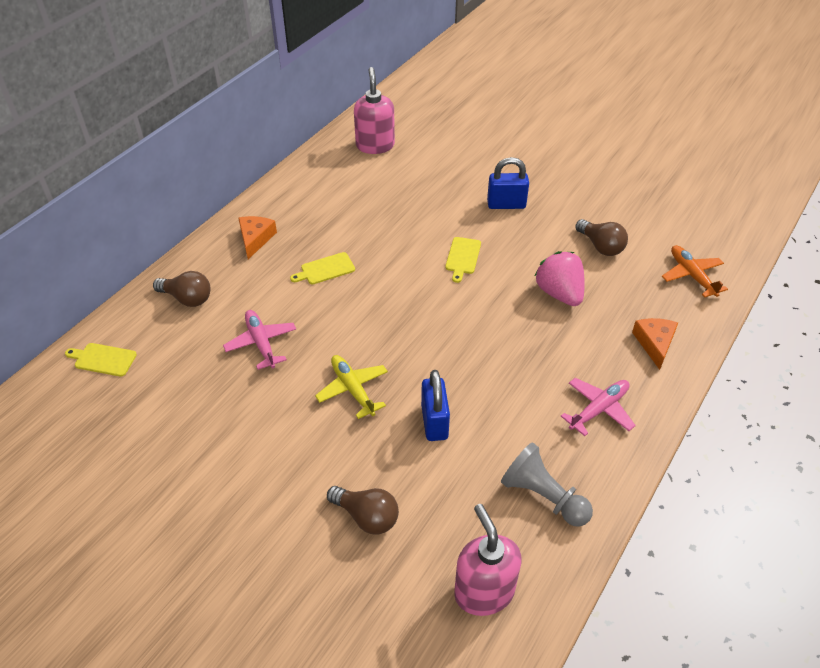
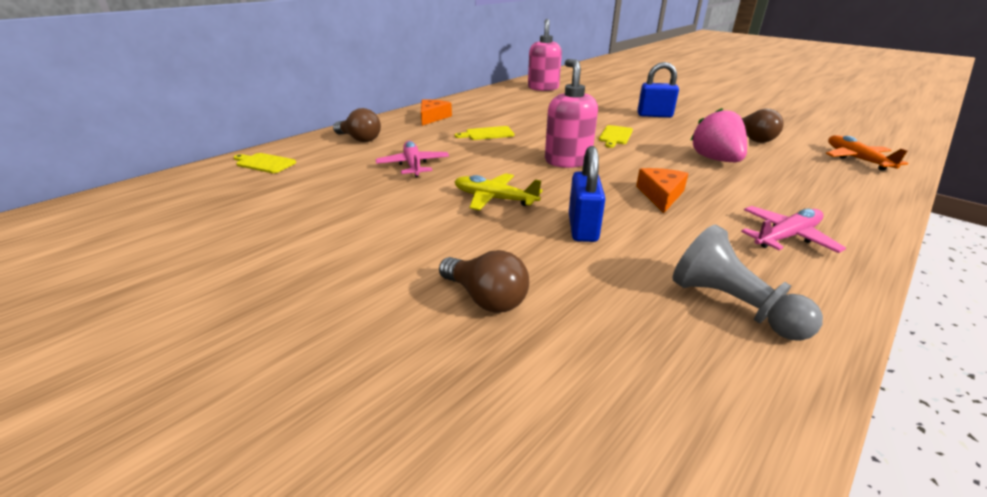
camera: 10 degrees right, 15 degrees down
(353, 389) = (495, 199): yellow plane -> yellow plane turned 45 degrees counterclockwise
(484, 592) = (654, 407): pink soap dispenser -> pink soap dispenser (567, 161)
(655, 343) = (836, 196): orange cheese -> orange cheese (660, 195)

